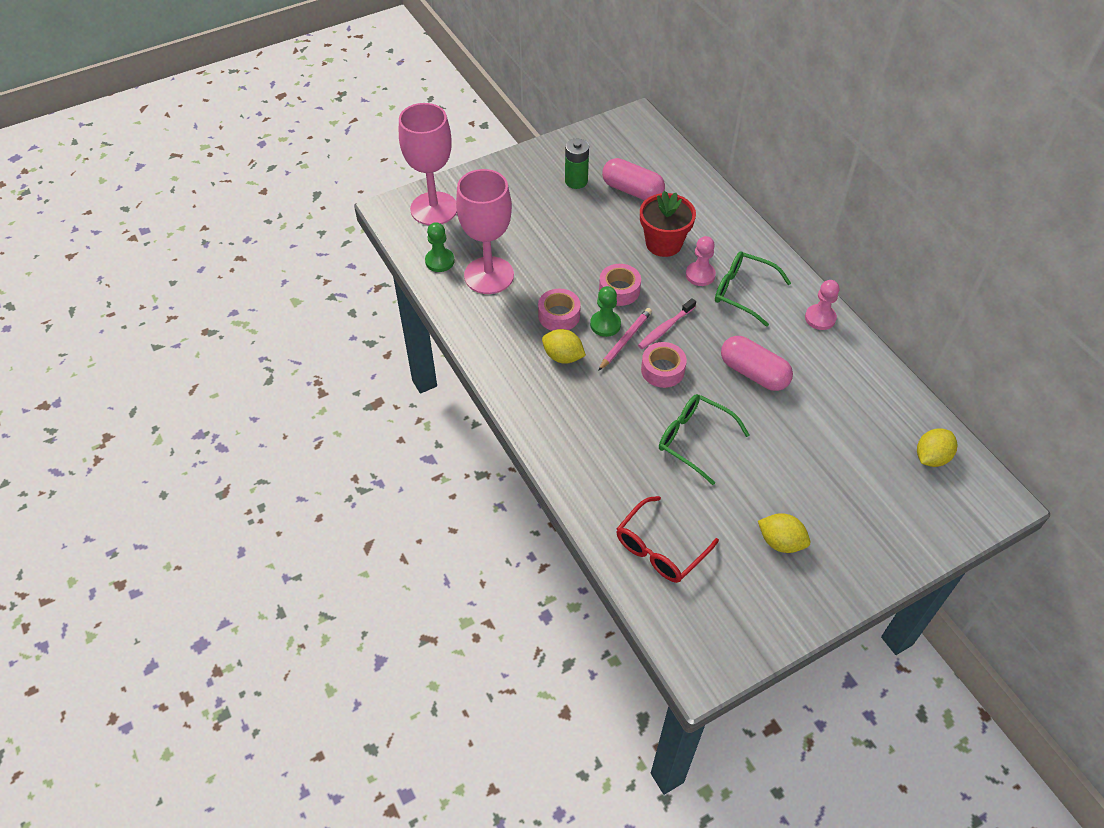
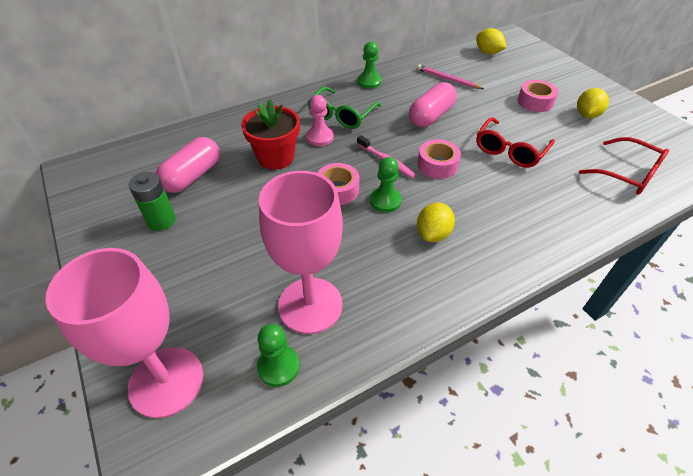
camera: 90 degrees left, 5 degrees down
(559, 315) = (375, 237): pink tape -> pink tape (535, 102)
(625, 340) = (404, 187): pink pencil -> pink pencil (447, 79)
(694, 440) = (509, 150): green glasses -> red glasses
(820, 318) = (369, 82): pink pawn -> green pawn

